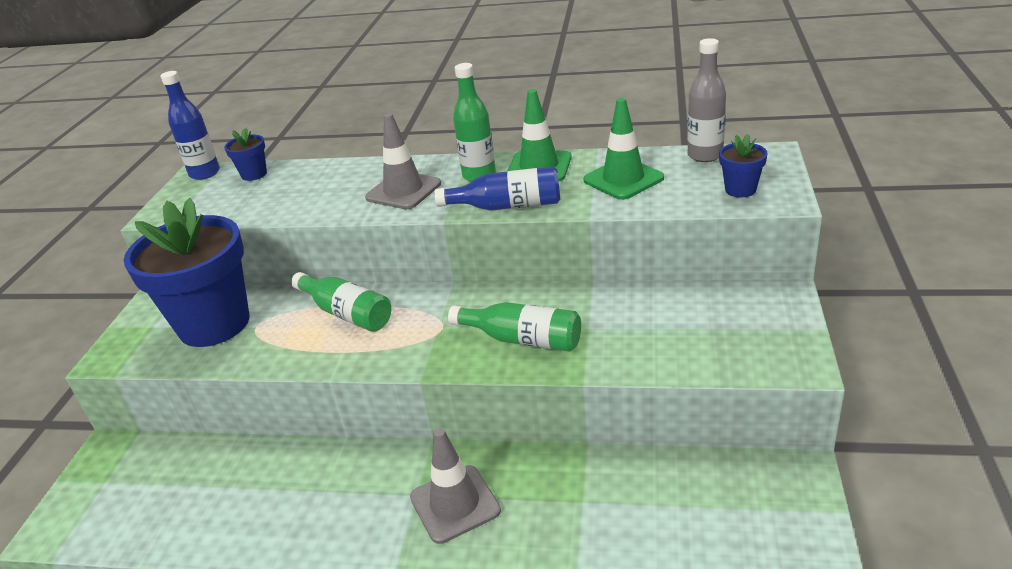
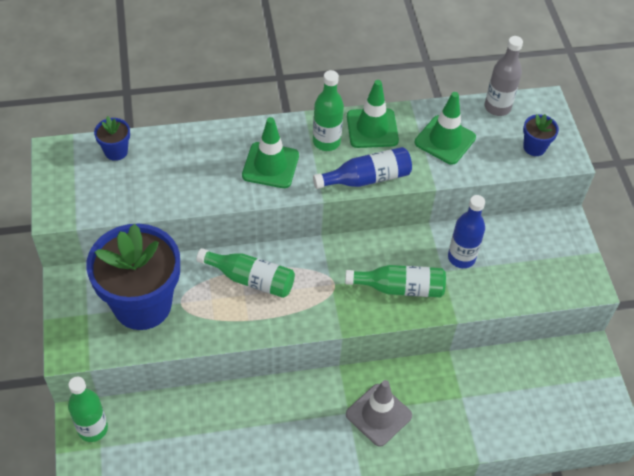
camera: 25 degrees left, 20 degrees up
(111, 461) = (93, 429): none -> green bottle
(205, 173) = (64, 153): blue bottle -> blue bottle (461, 257)
(403, 191) = (270, 165): grey traffic cone -> green traffic cone

